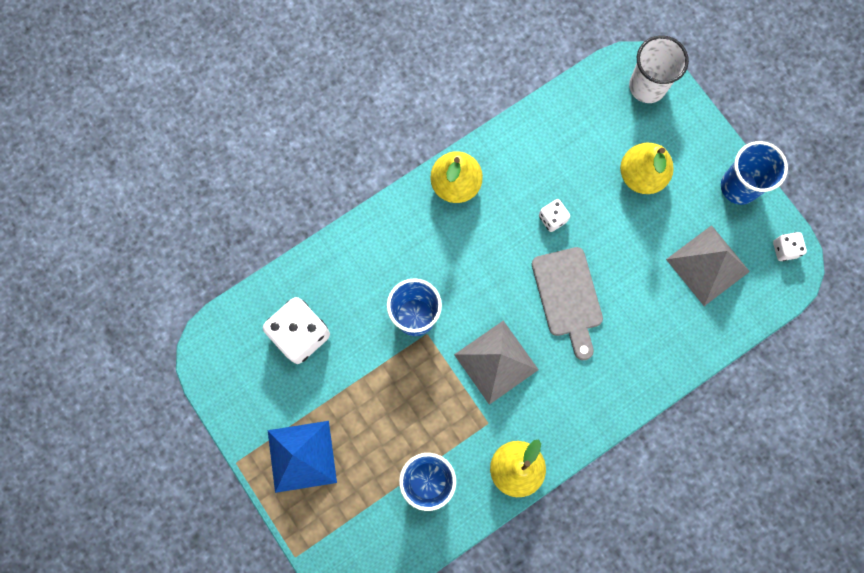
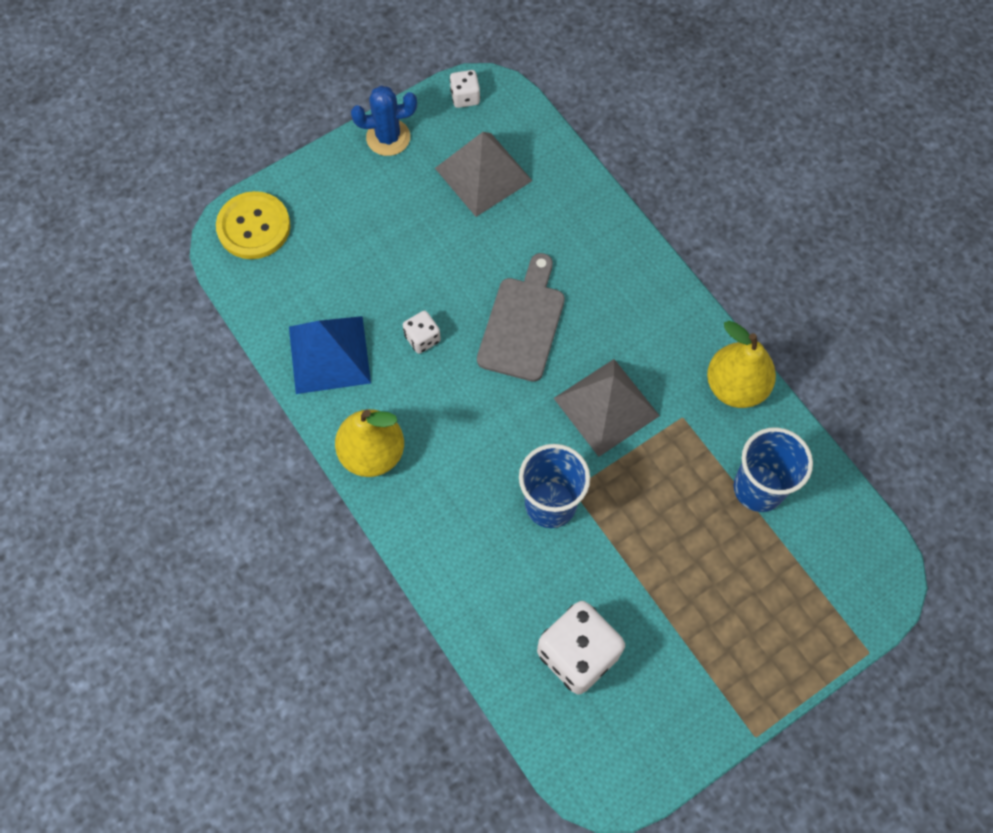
camera: 90 degrees left, 10 degrees down
(302, 456) = (740, 646): blue pyramid -> blue pyramid (329, 354)
(568, 297) = (523, 323): grey cutting board -> grey cutting board turned 60 degrees counterclockwise
(641, 175) = (370, 238): yellow pear -> none
(647, 86) = (254, 227): white cup -> yellow button
(739, 186) = (388, 137): blue cup -> blue cactus

